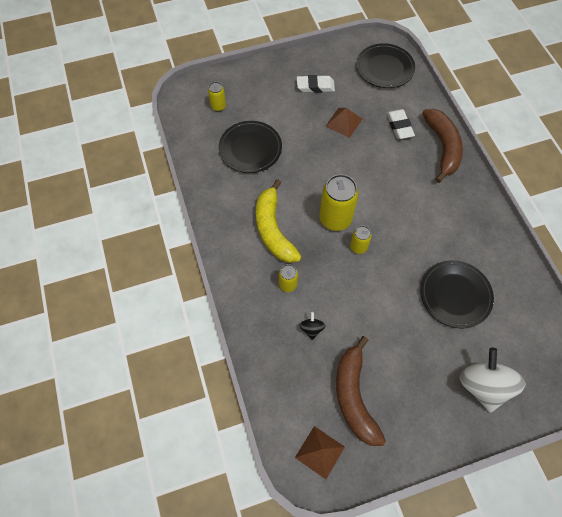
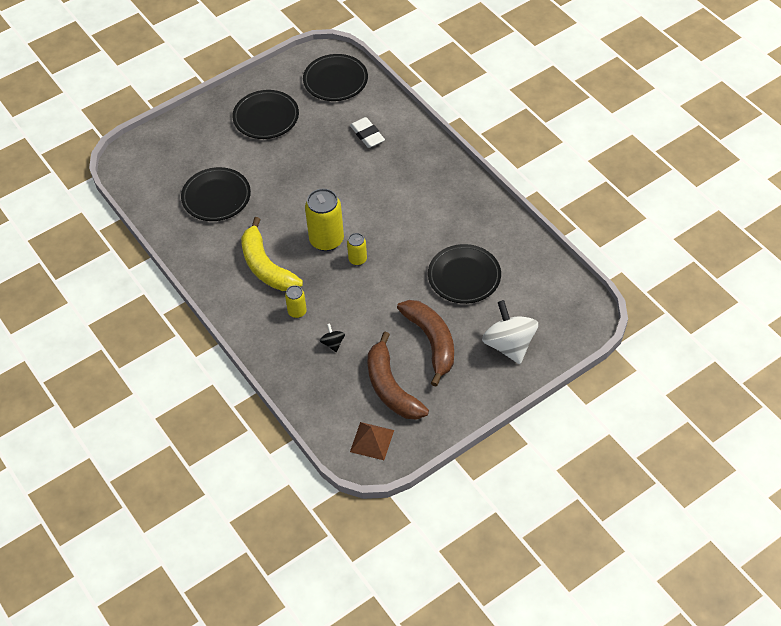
camera: 15 degrees left, 10 degrees down
(218, 106) = (166, 164): yellow can -> none
(315, 86) = (266, 117): white eraser -> black plate
(344, 122) = (307, 146): brown pyramid -> none
(442, 147) = (417, 144): brown banana -> brown banana (431, 342)

